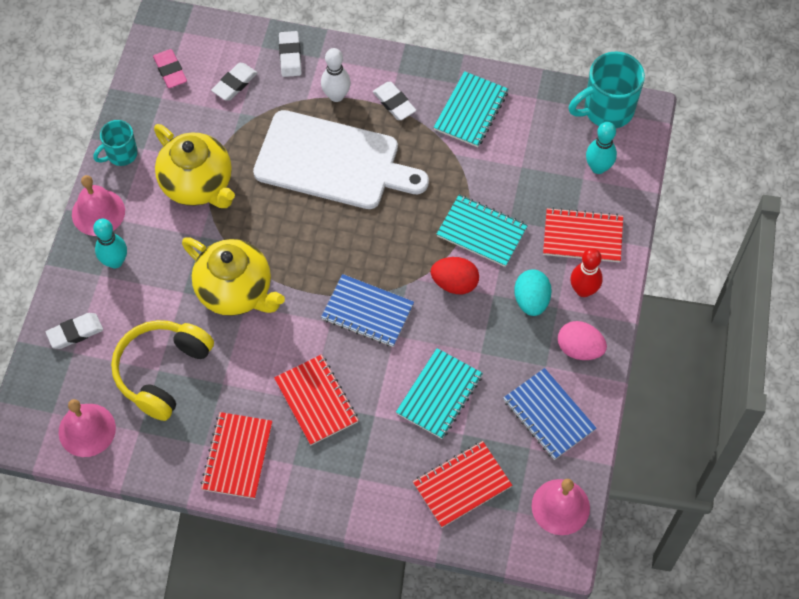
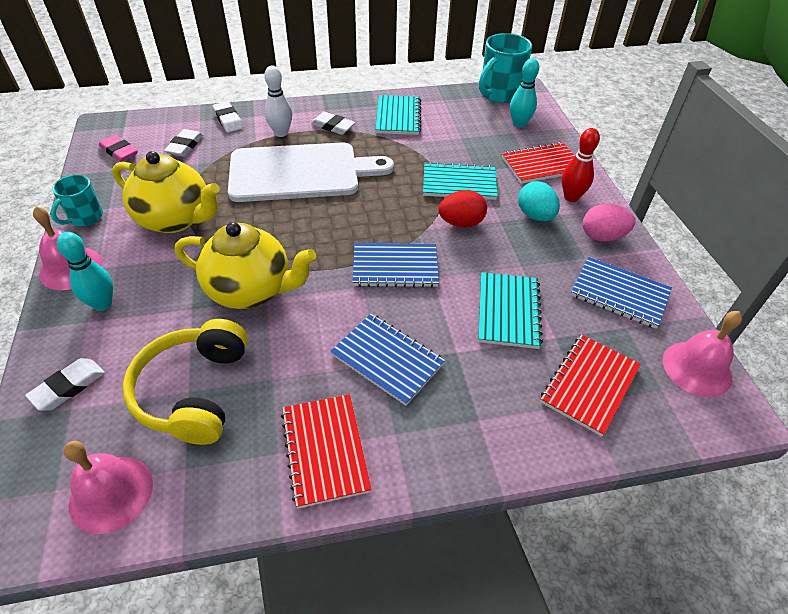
camera: 25 degrees left, 15 degrees down
(316, 401) = (387, 360): red notebook -> blue notebook

